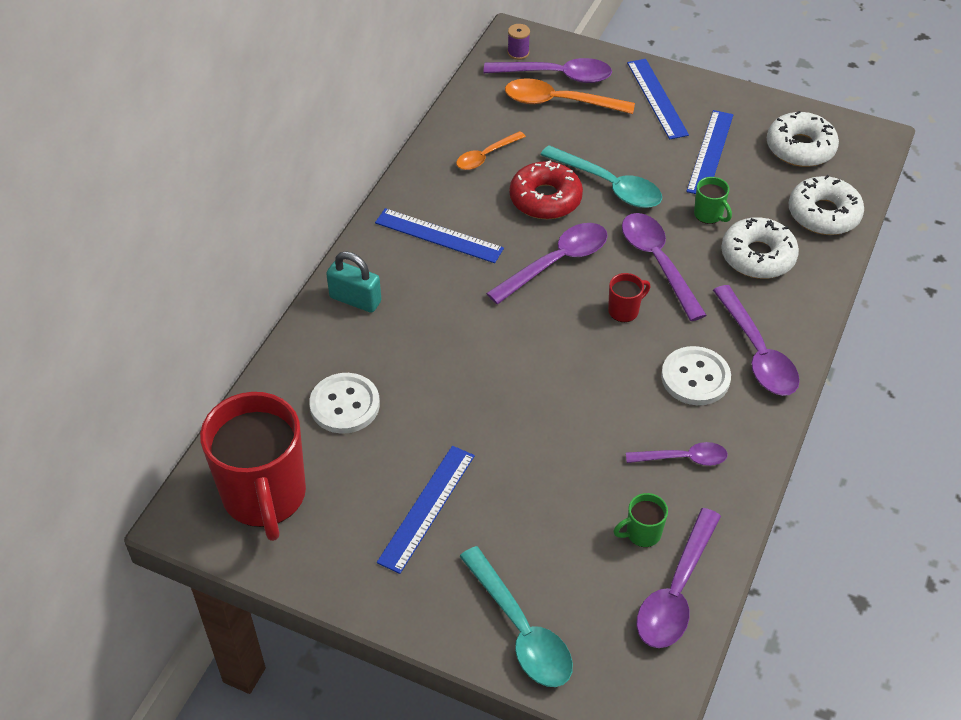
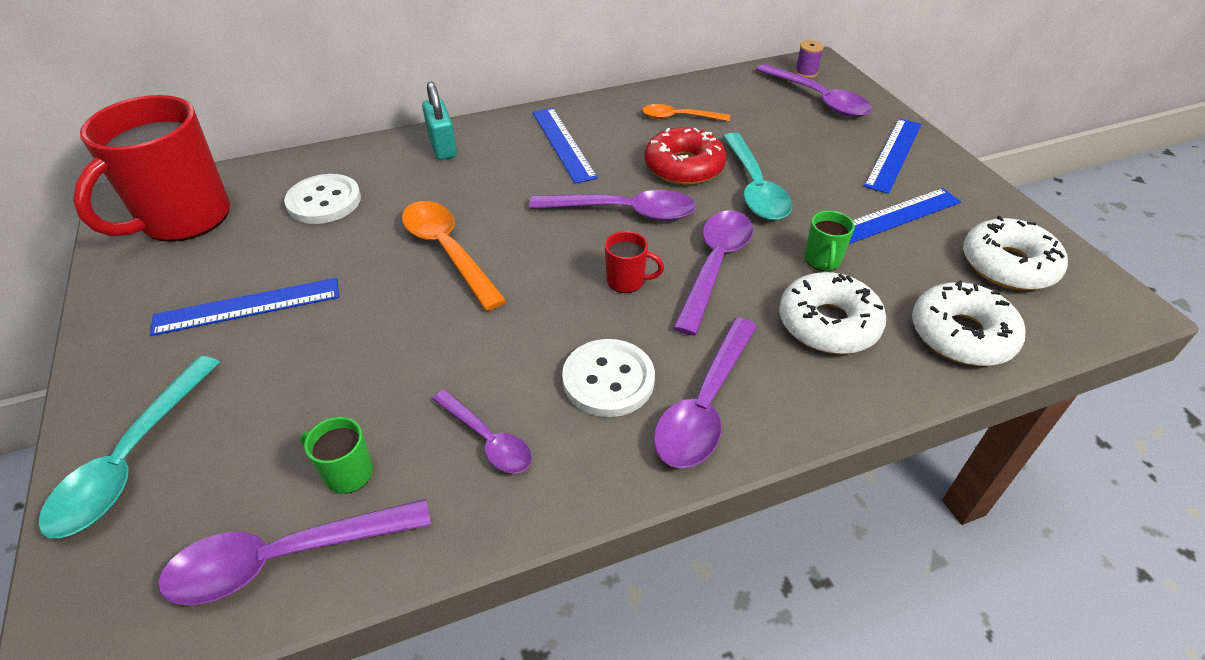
camera: 45 degrees right, 5 degrees down
(559, 102) = (794, 115): orange spoon -> orange spoon (447, 251)

